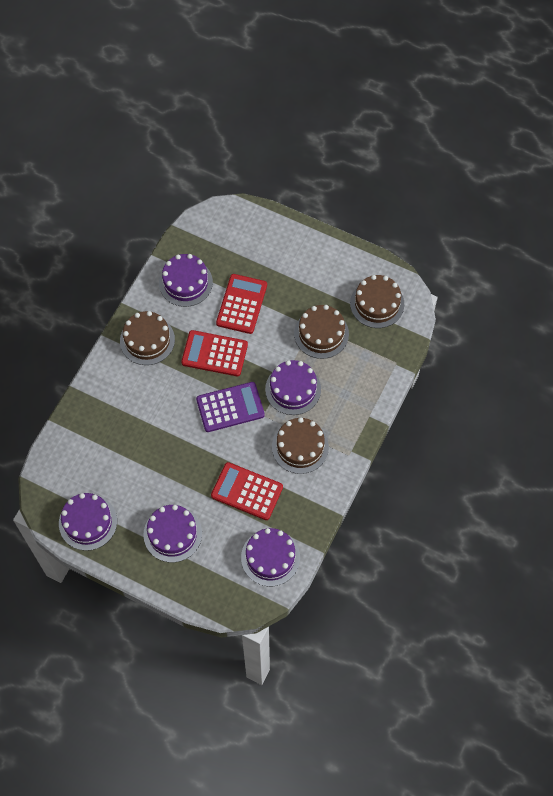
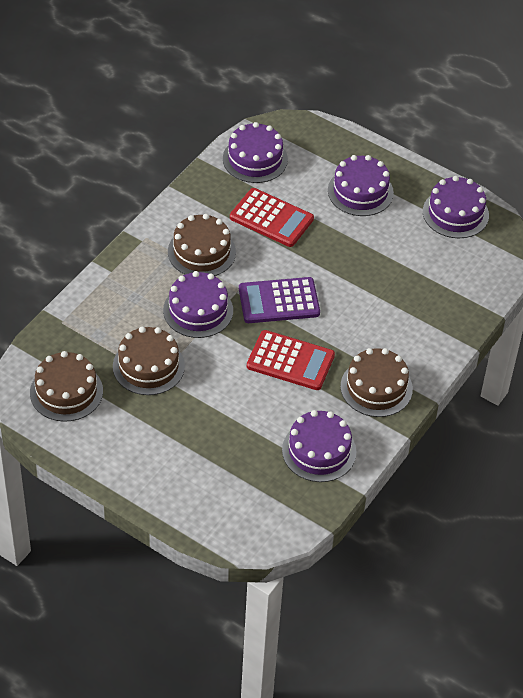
camera: 175 degrees left, 15 degrees down
(241, 304) = (246, 414): red calculator -> none

